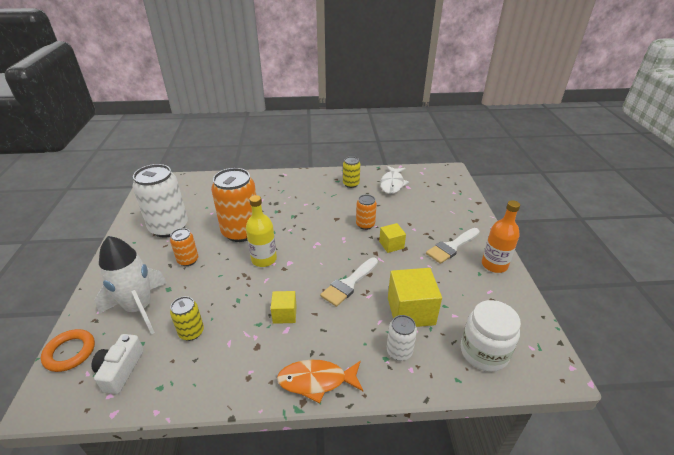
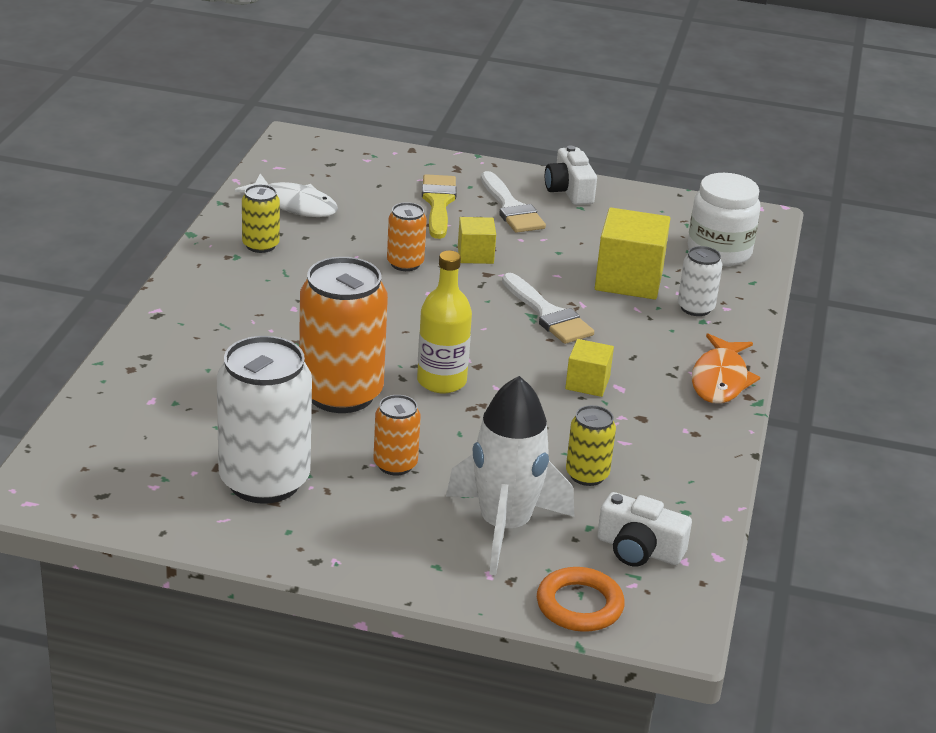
camera: 75 degrees left, 5 degrees down
(432, 222) = (438, 203): none -> yellow brush
(494, 265) = (569, 190): orange bottle -> white camera

